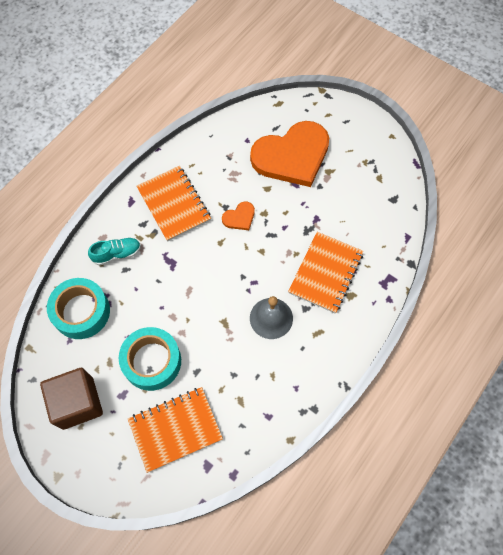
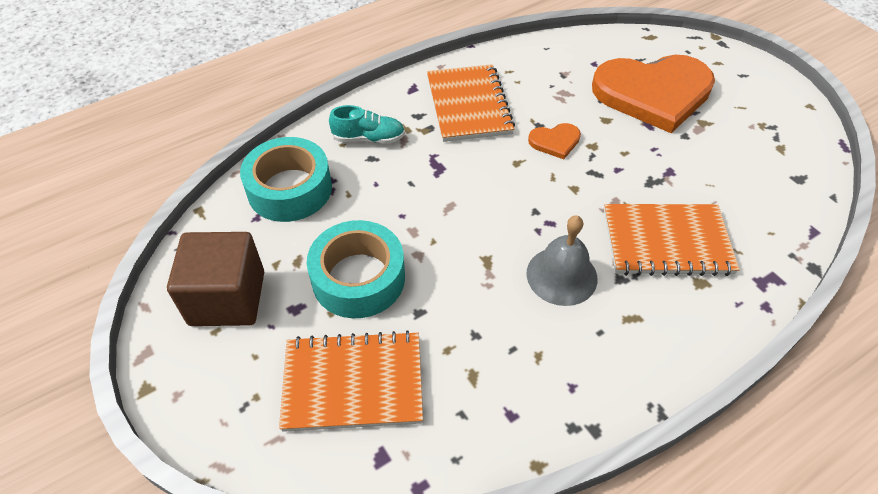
camera: 20 degrees right, 15 degrees down
(325, 273) = (666, 241): orange notebook -> orange notebook turned 45 degrees clockwise

